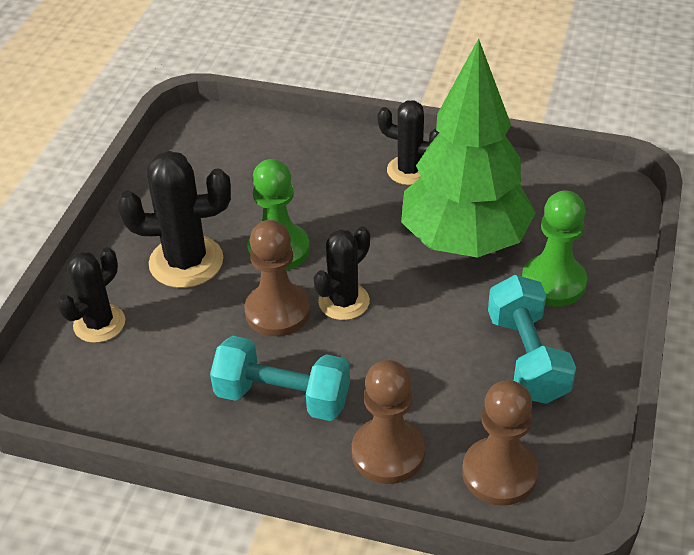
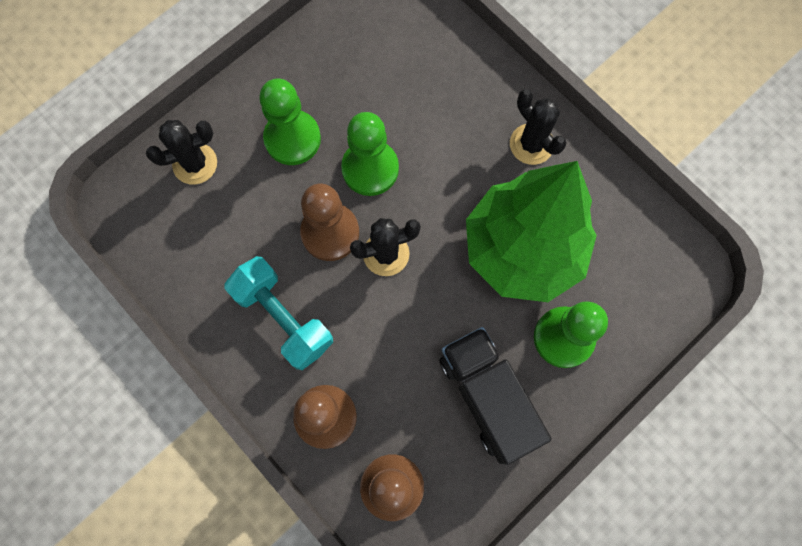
camera: 30 degrees right, 30 degrees up
(186, 262) = (292, 139): black cactus -> green pawn
(527, 357) = (488, 397): turquoise dumbbell -> black truck

